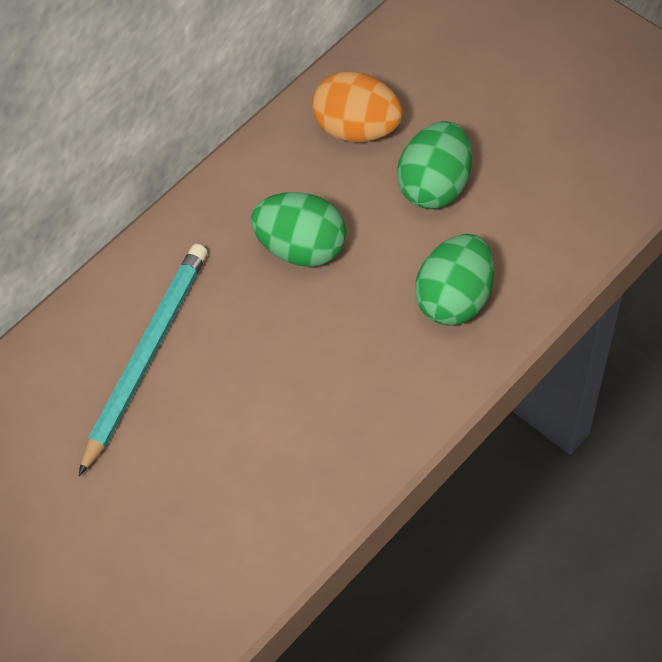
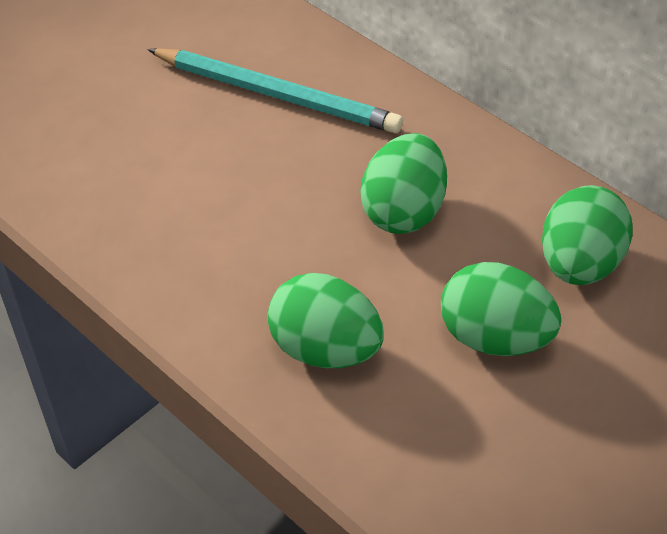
camera: 90 degrees right, 10 degrees down
(357, 129) = (579, 264): orange egg -> green egg

